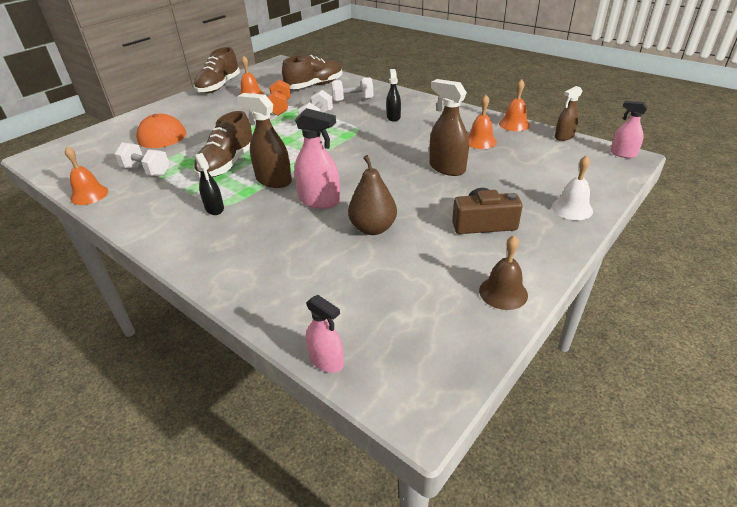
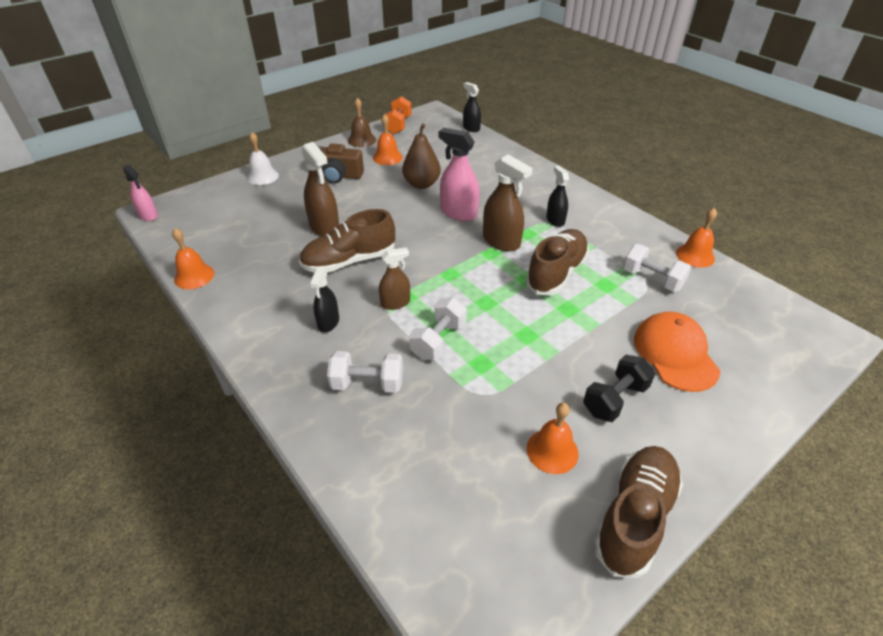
camera: 170 degrees left, 5 degrees up
(211, 113) = (615, 399): none -> black dumbbell
(280, 108) = (494, 388): orange dumbbell -> orange dumbbell (398, 125)
(314, 86) = (421, 462): brown shoe -> brown shoe (349, 261)
(326, 361) = (471, 128): pink spray bottle -> black spray bottle
(480, 141) = (260, 256): orange bell -> orange bell (387, 157)
(564, 136) = (168, 246): brown spray bottle -> brown spray bottle (395, 303)

